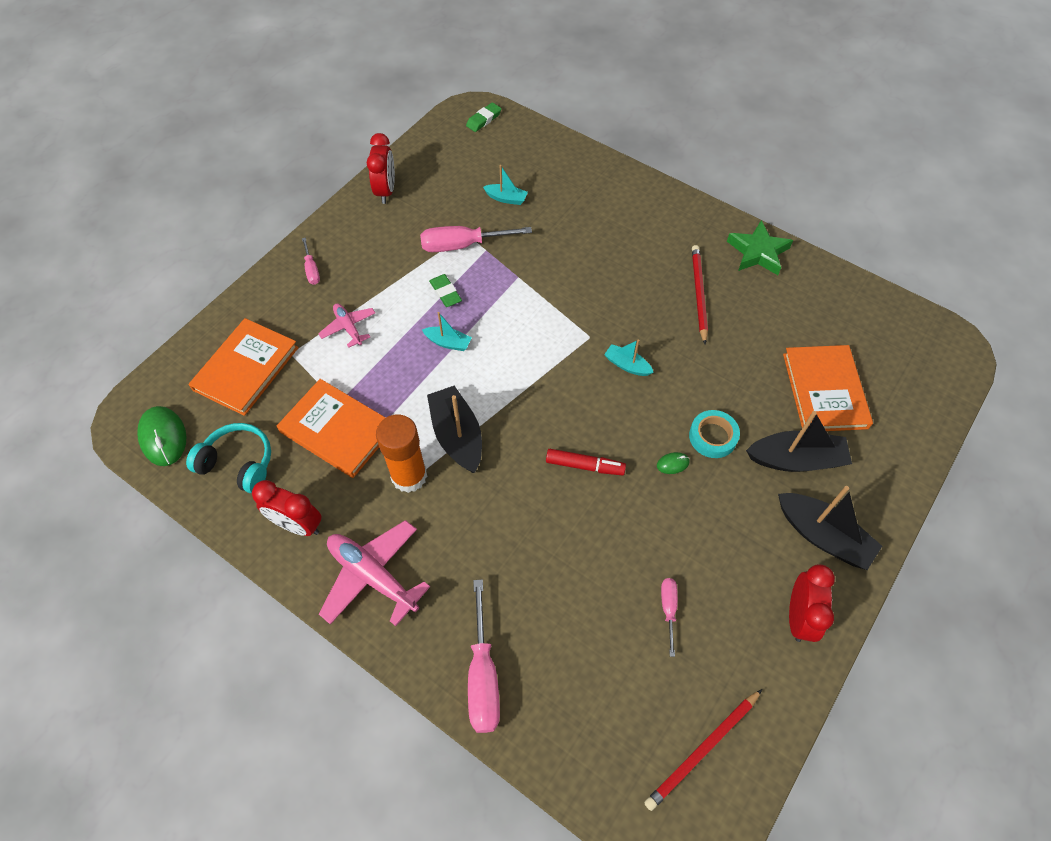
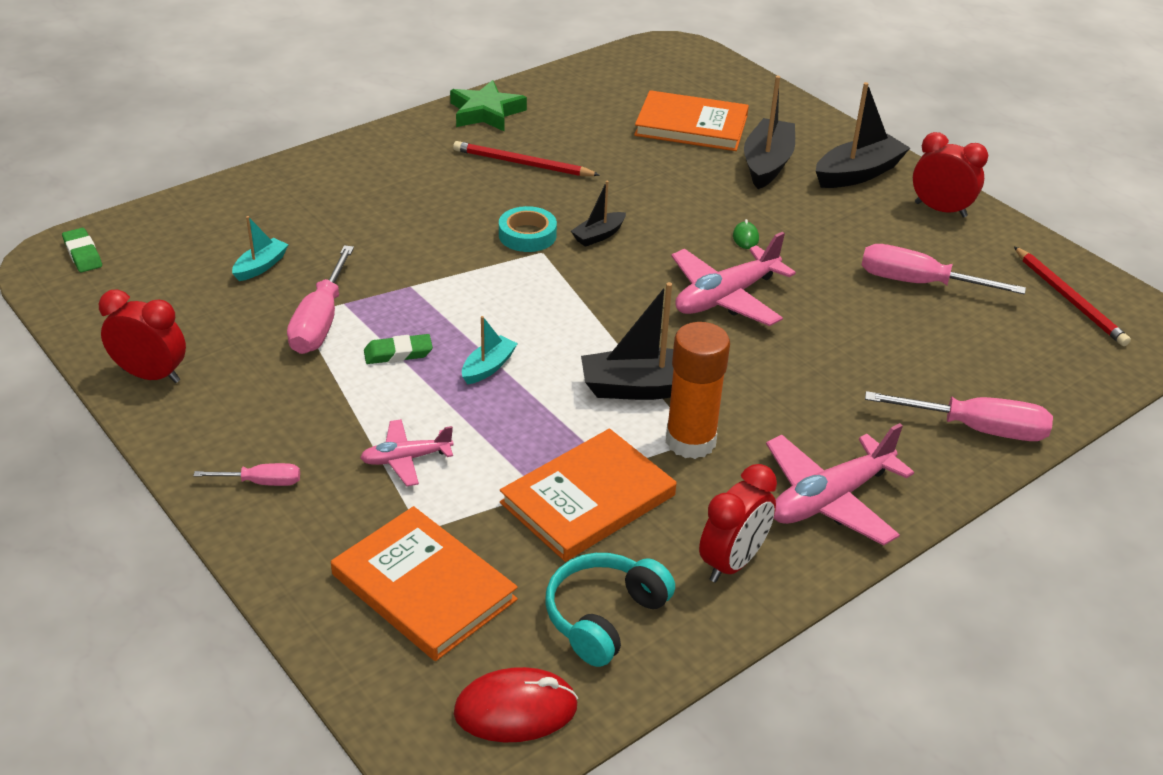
camera: 75 degrees left, 20 degrees down
(163, 437) = (515, 710): green mouse -> red mouse
(584, 465) = (726, 297): red marker -> pink plane
(627, 365) = (598, 235): turquoise boat -> black boat
(668, 609) = (919, 283): pink screwdriver -> pink screwdriver, size x1.87
(712, 436) = (720, 204): turquoise tape -> turquoise tape (527, 235)

